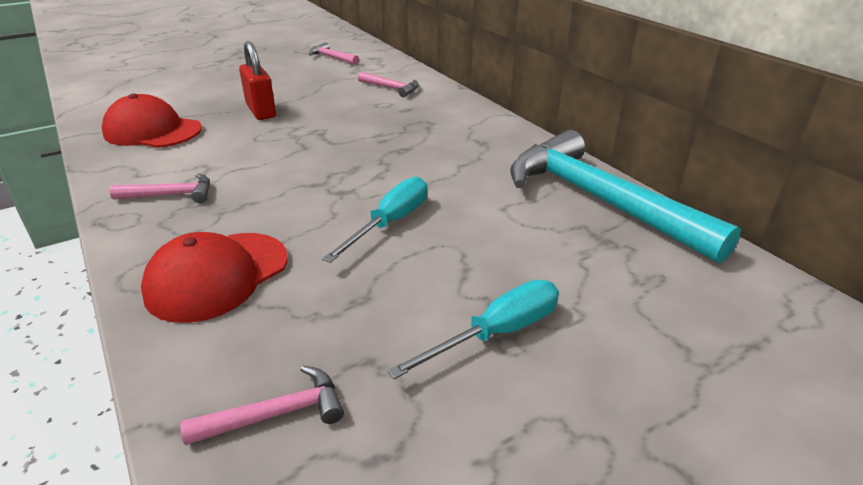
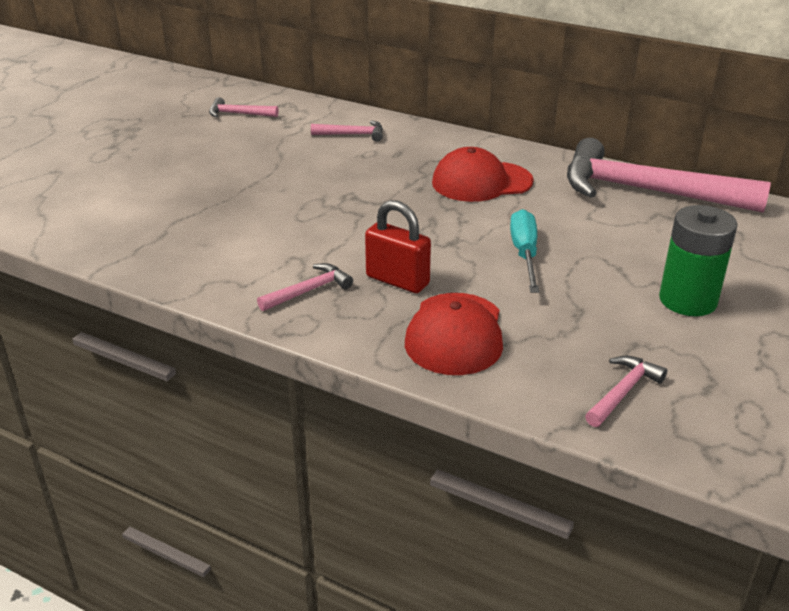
camera: 30 degrees left, 0 degrees up
(152, 131) = (180, 241): red cap -> red cap (481, 182)
(261, 111) = (260, 191): red padlock -> red padlock (397, 280)
(496, 333) = (688, 300): turquoise screwdriver -> green battery
(598, 200) = (645, 191): turquoise hammer -> pink hammer

